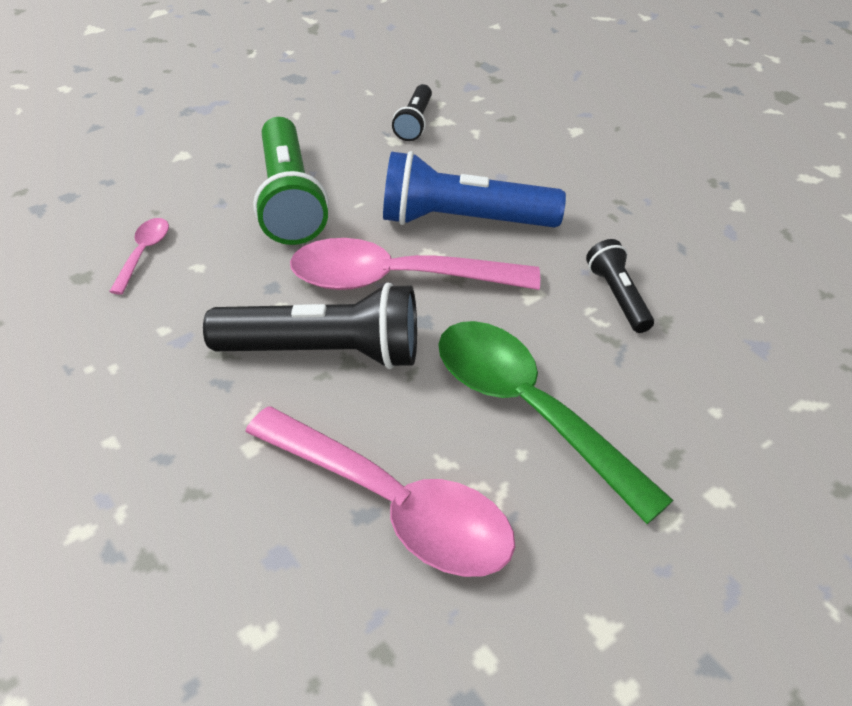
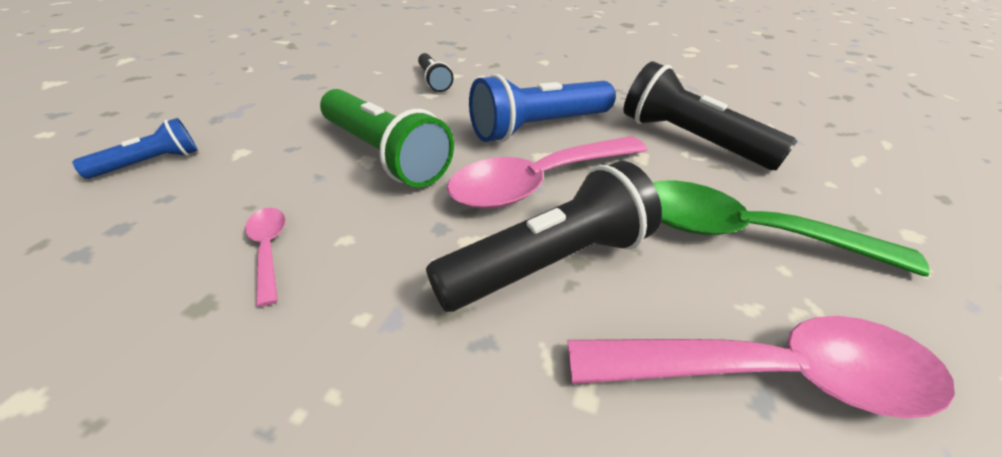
camera: 35 degrees left, 5 degrees down
(116, 144) = (151, 163): none -> blue flashlight
(618, 296) = (689, 139): black flashlight -> black flashlight, size x1.90

